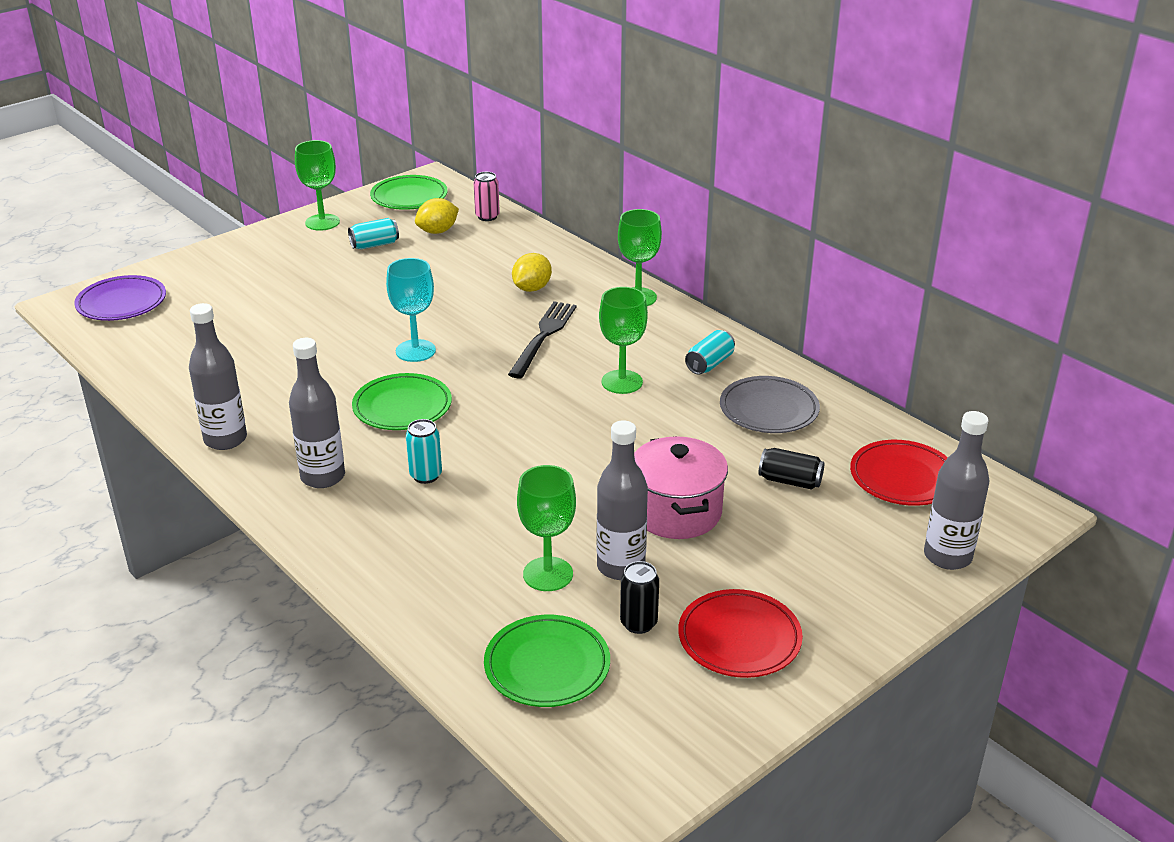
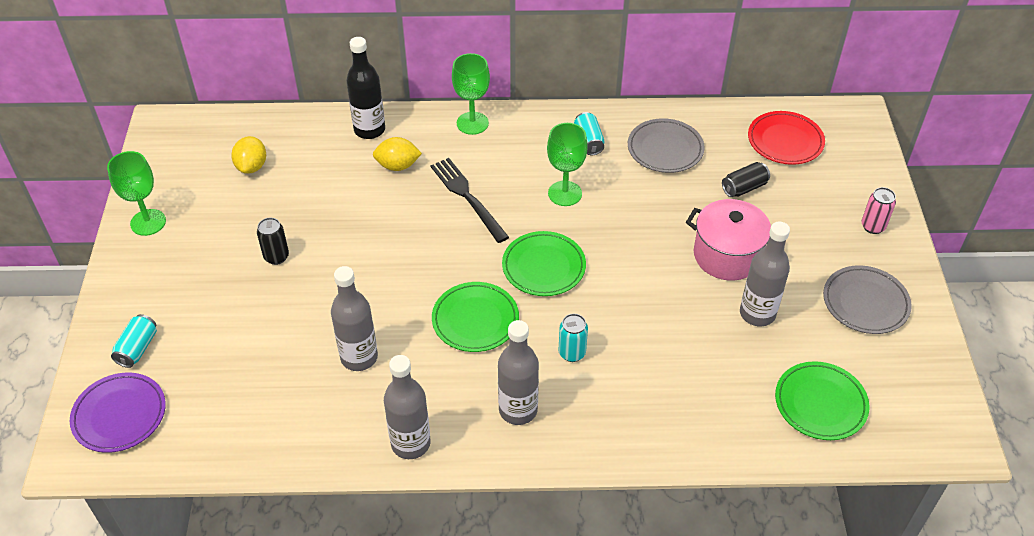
camera: 50 degrees left, 15 degrees up
(374, 245) = (226, 212): turquoise can -> turquoise can (137, 348)
(409, 197) = (175, 152): green plate -> green plate (543, 267)
(415, 351) = (409, 273): turquoise goblet -> none
(487, 216) = (265, 128): pink can -> pink can (873, 226)
(532, 288) = (398, 166): yellow lemon -> yellow lemon turned 75 degrees counterclockwise
(548, 574) = (734, 352): green goblet -> none
(554, 257) = (369, 130): none -> black bottle
(638, 623) = (816, 338): black can -> black can (276, 257)
(739, 638) = (865, 303): red plate -> grey plate
(947, 556) = (868, 173): grey bottle -> grey bottle (359, 357)

